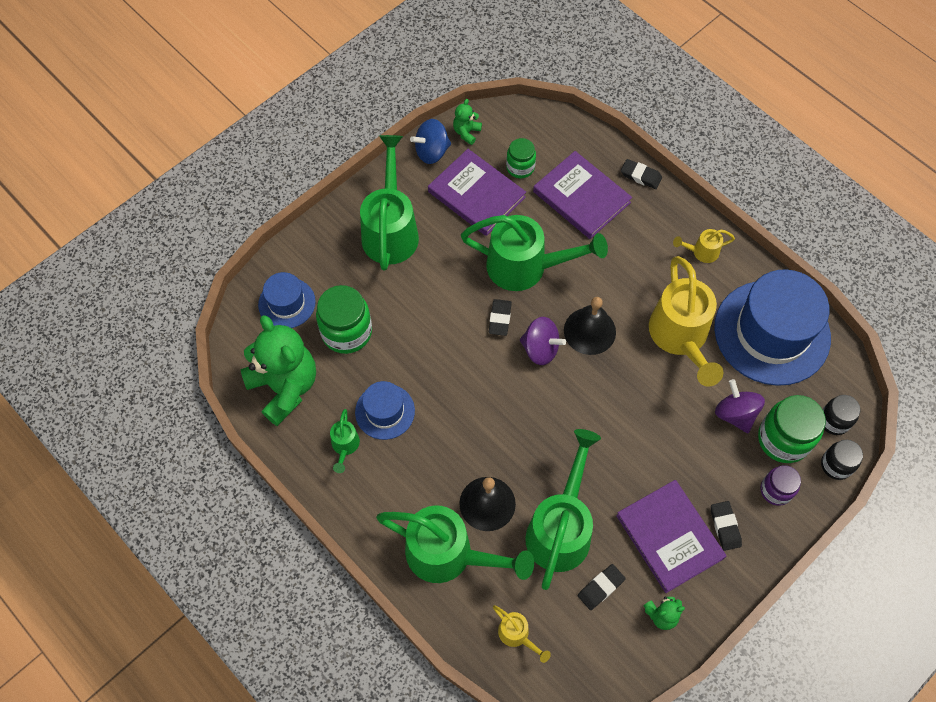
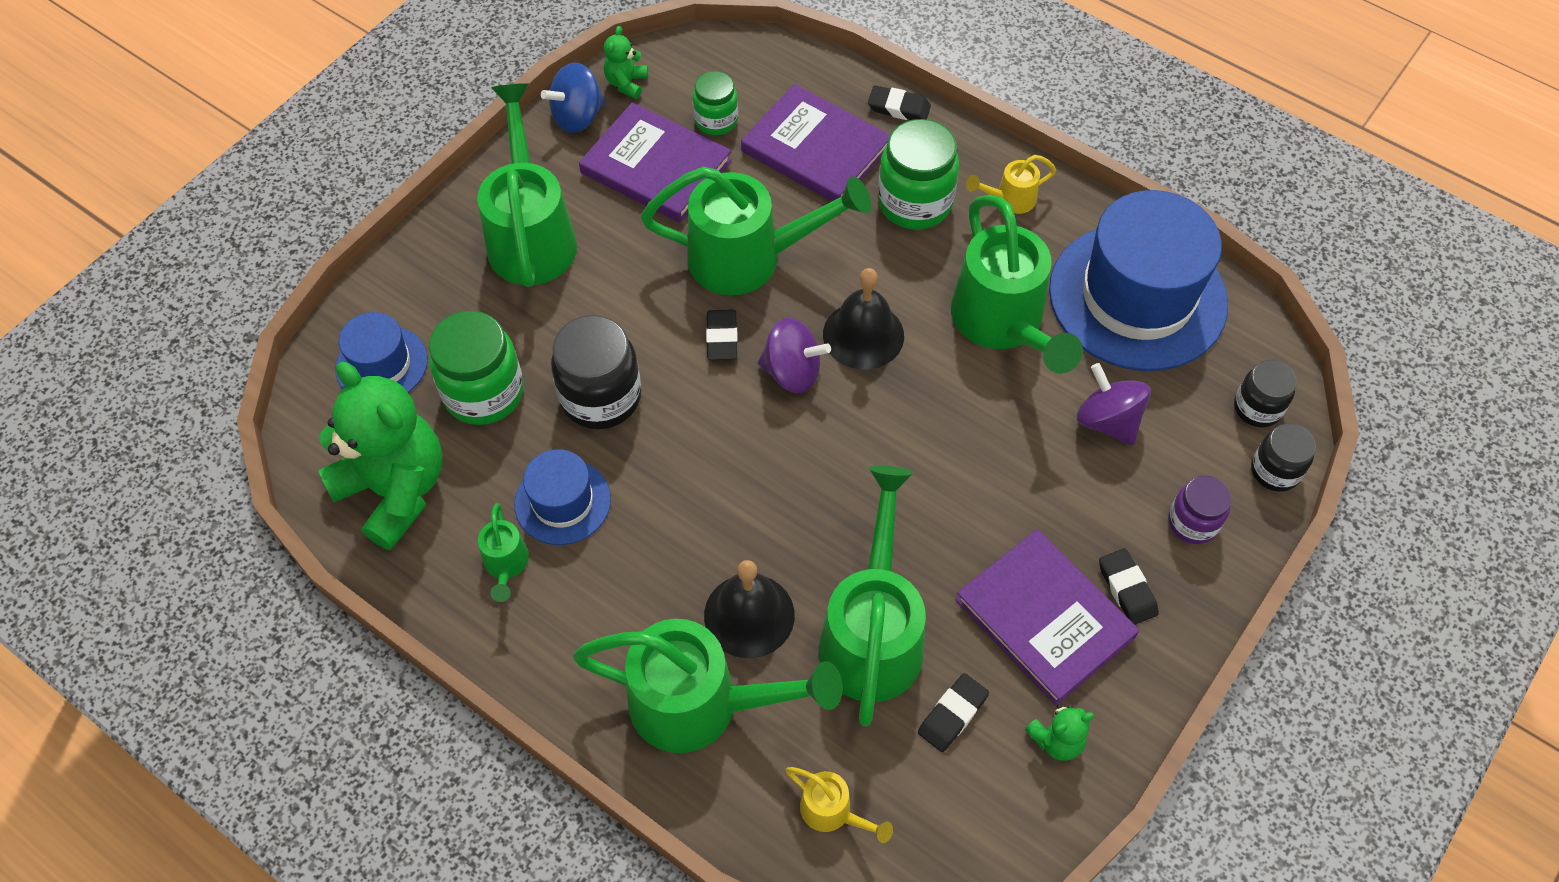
camera: 10 degrees left, 5 degrees down
(418, 346) = (601, 397): none -> black jar
(680, 337) = (1002, 323): yellow watering can -> green watering can
(783, 439) = (1188, 446): green jar -> green jar (914, 203)

